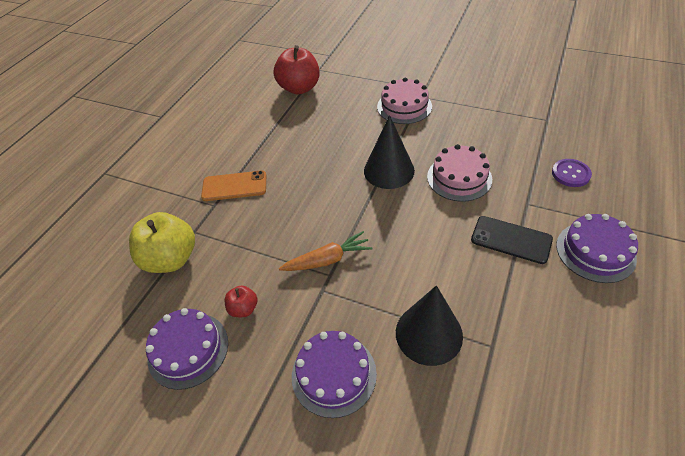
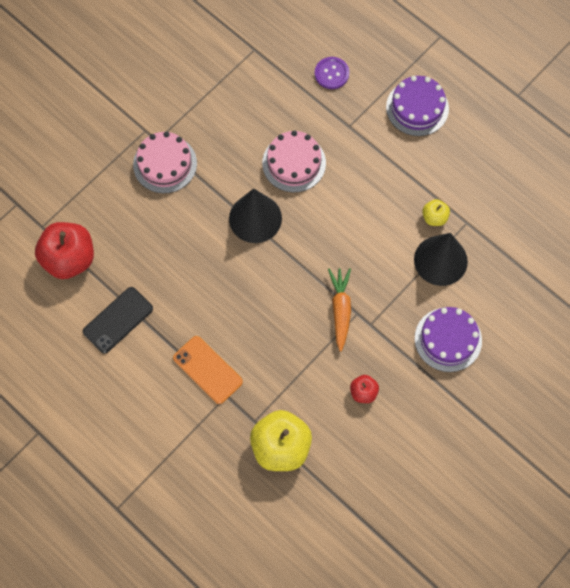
camera: 75 degrees left, 20 degrees up
(188, 349) = (386, 445): purple cake -> none
(234, 186) = (207, 370): orange phone -> orange phone turned 60 degrees counterclockwise
(477, 310) = (434, 217): none -> yellow apple
(511, 239) = (381, 159): black phone -> black phone (118, 320)

